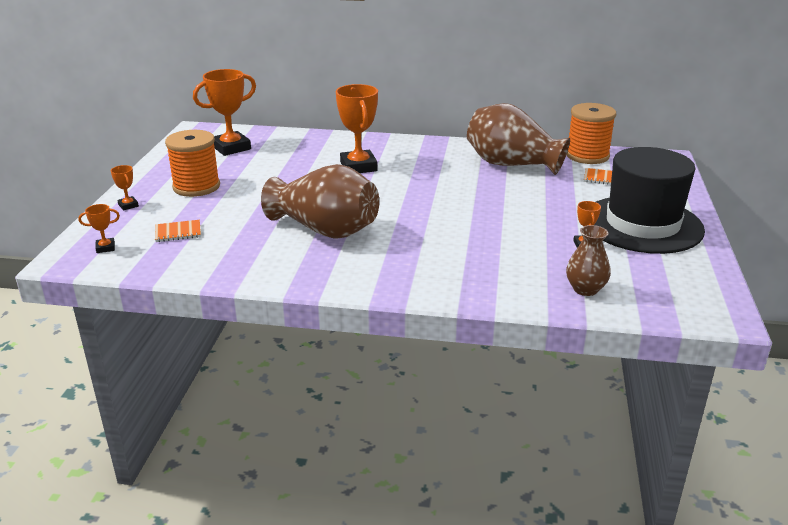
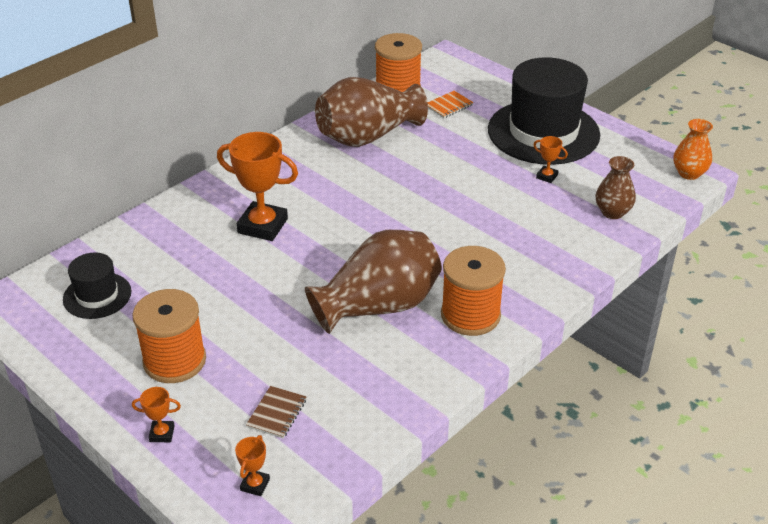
camera: 55 degrees left, 10 degrees up
(178, 232) = (277, 413): orange notebook -> brown notebook
(231, 148) = (97, 295): orange trophy -> black hat
(358, 267) = (470, 315): none -> orange spool
(715, 312) = (689, 173): none -> orange vase

